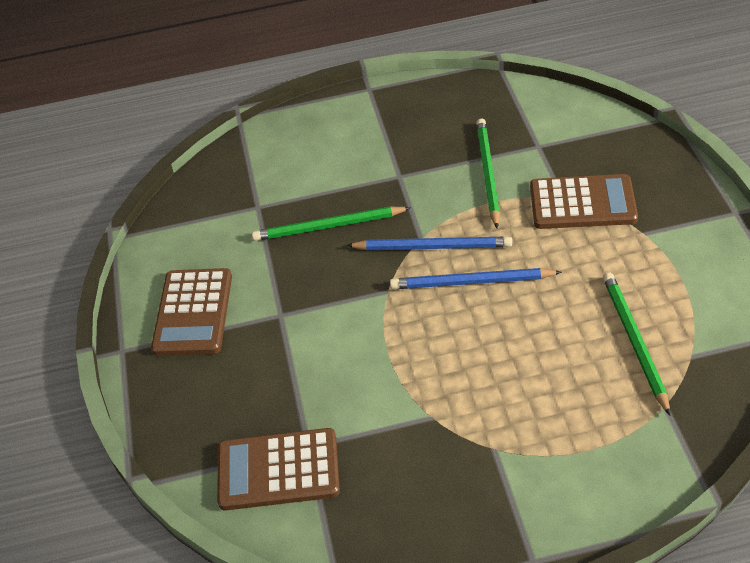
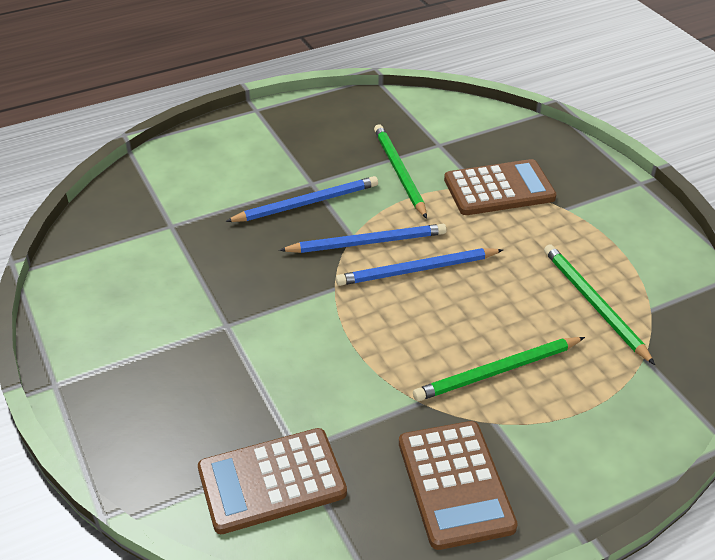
camera: 20 degrees left, 5 degrees down
(193, 313) = (128, 335): brown calculator -> brown calculator (455, 484)
(328, 226) = (253, 236): green pencil -> green pencil (497, 371)
(388, 198) = (306, 203): none -> blue pencil

